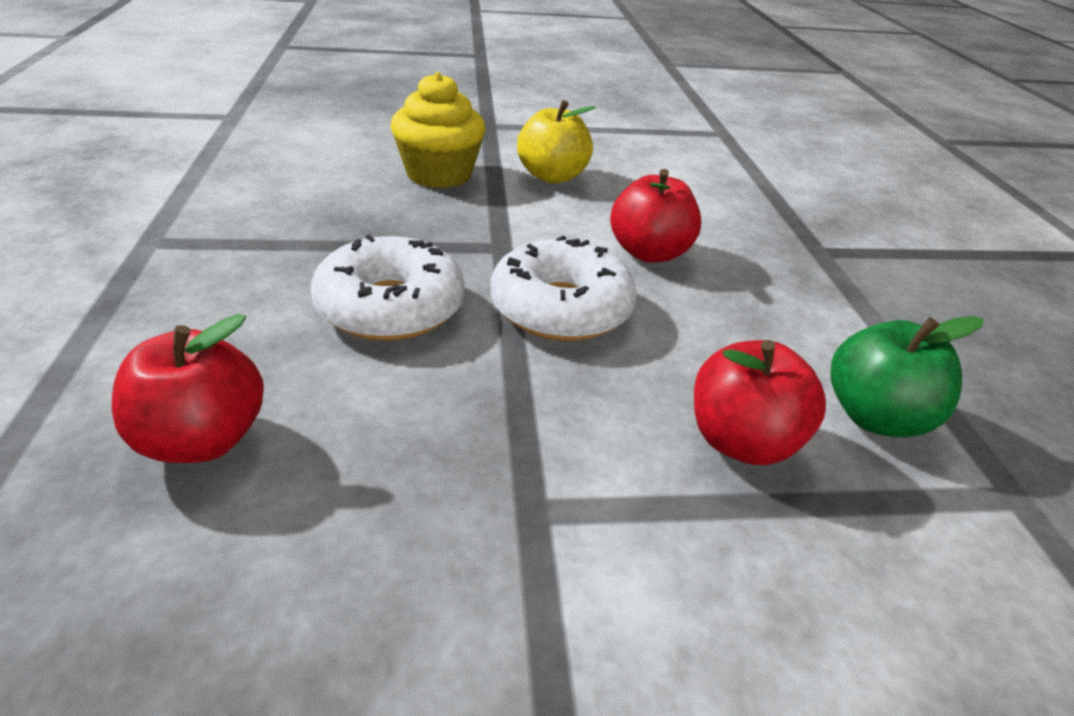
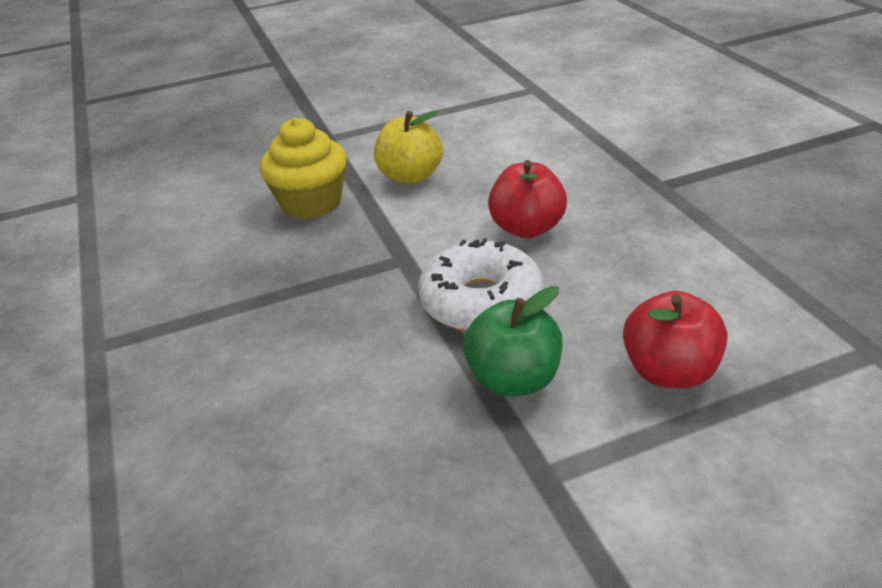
camera: 10 degrees left, 0 degrees up
(202, 440) = (260, 506): red apple -> none
(390, 307) = (343, 344): white donut -> none
(876, 417) = (756, 320): green apple -> green apple (514, 379)

